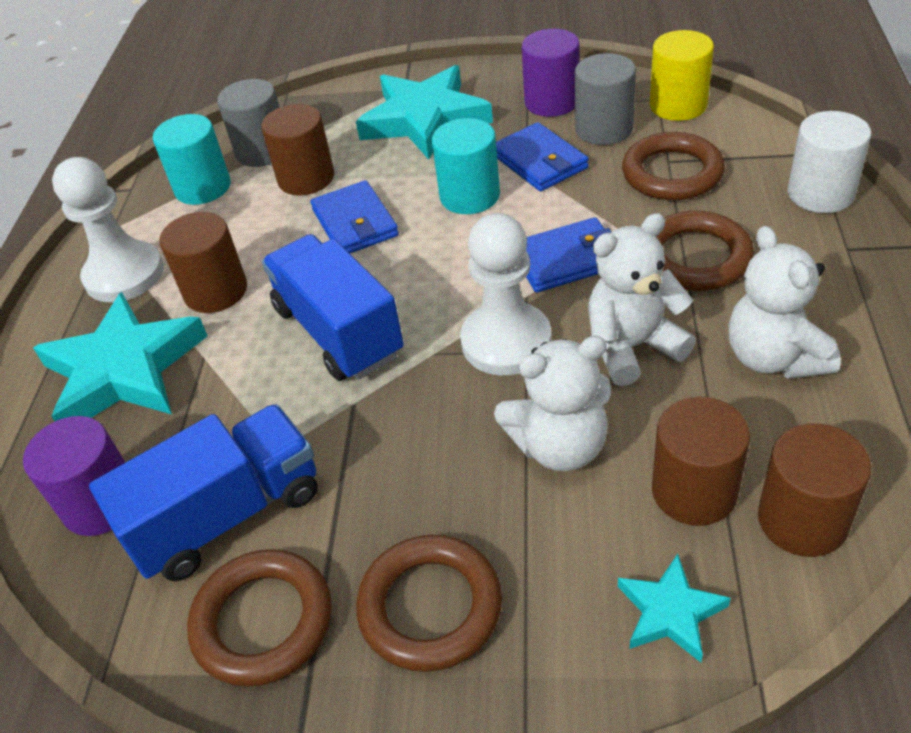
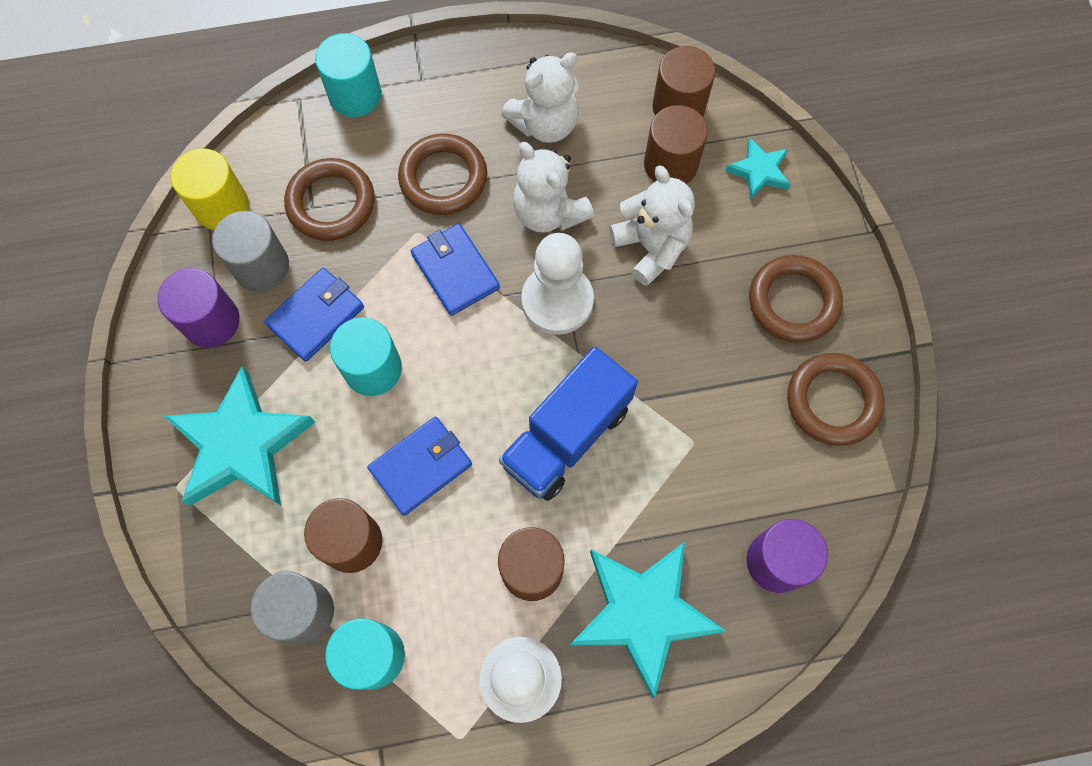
camera: 110 degrees left, 25 degrees up
(227, 515) = (762, 458): blue truck -> none
(820, 193) = (355, 95): white cylinder -> turquoise cylinder

